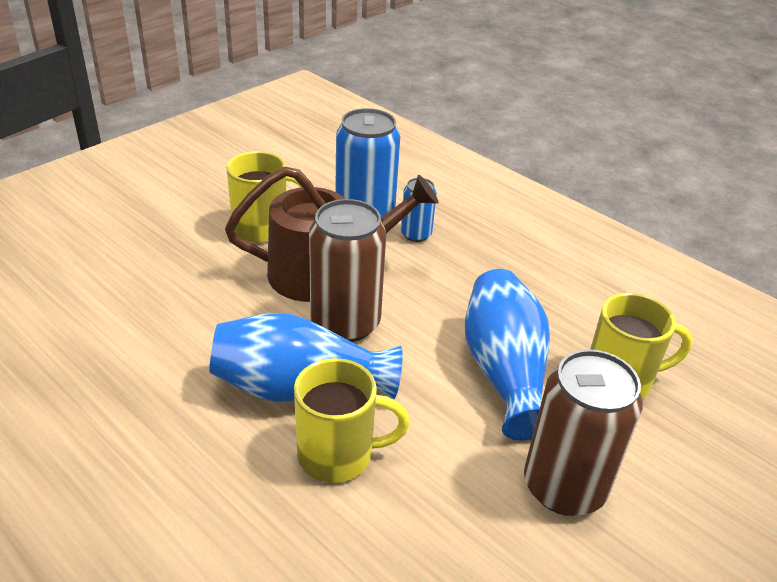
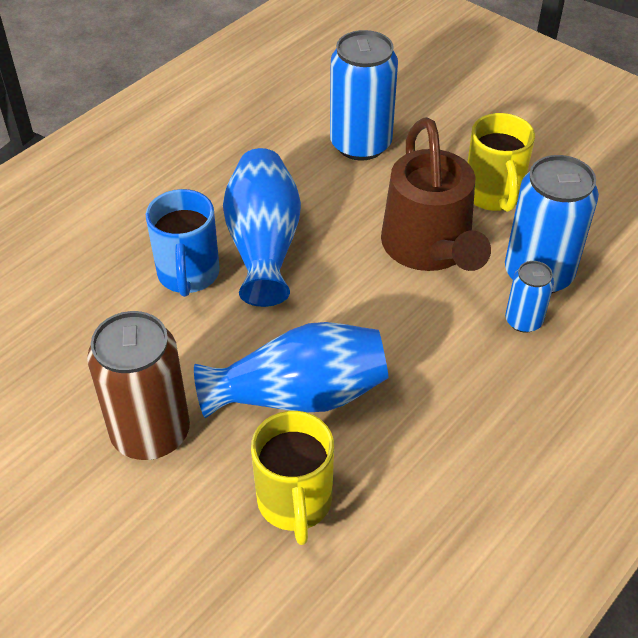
camera: 90 degrees right, 10 degrees up
(156, 302) = (360, 144): none -> blue can
(339, 455) = (188, 275): yellow mug -> blue mug
(345, 323) = (353, 269): brown can -> none

